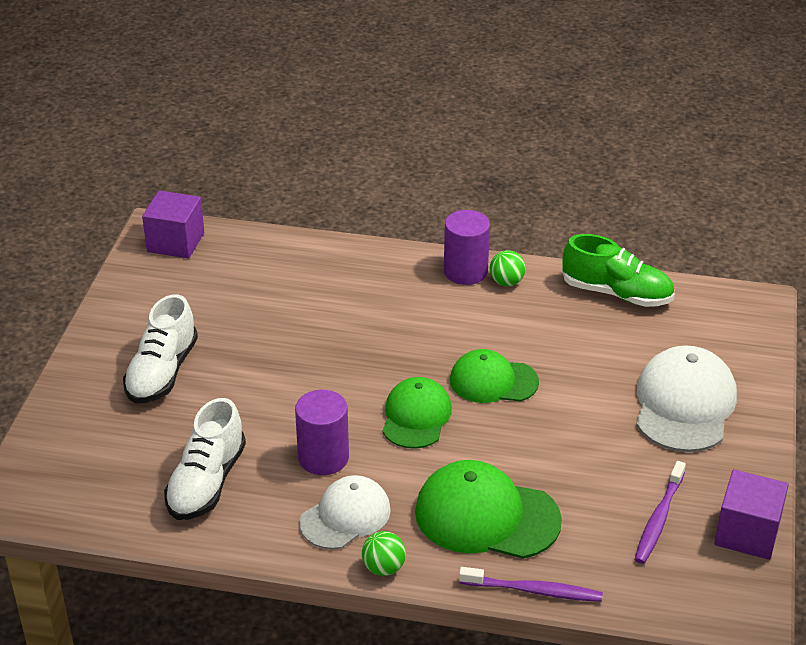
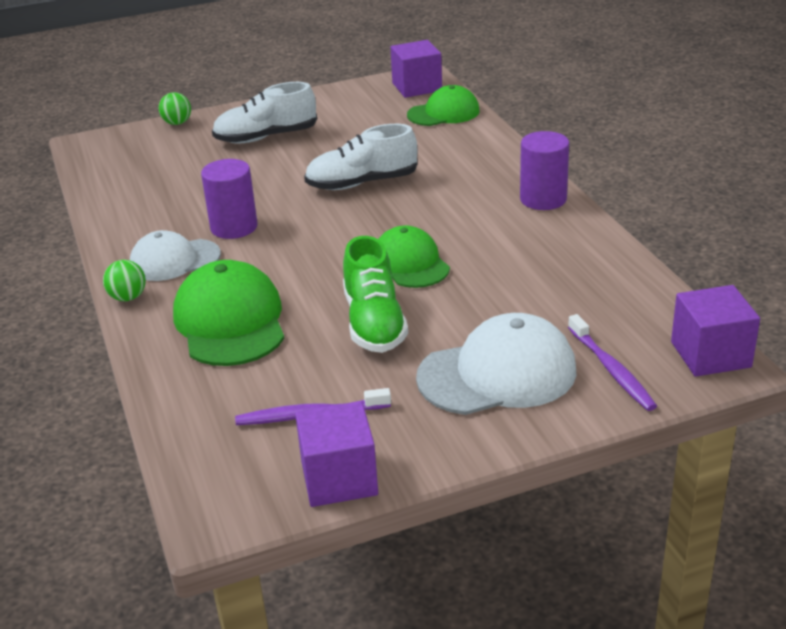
camera: 60 degrees right, 5 degrees down
(206, 482) = (163, 196): white shoe -> white shoe (362, 183)
(345, 516) = (174, 260): white cap -> white cap turned 150 degrees clockwise
(416, 416) = (324, 246): green cap -> green cap (444, 113)
(506, 282) = (555, 221): green ball -> green ball (177, 123)
(534, 591) = (155, 378): purple toothbrush -> purple toothbrush (612, 370)
(616, 293) = (619, 279): green shoe -> green shoe (374, 323)
(740, 302) = (710, 354): none -> purple cube

